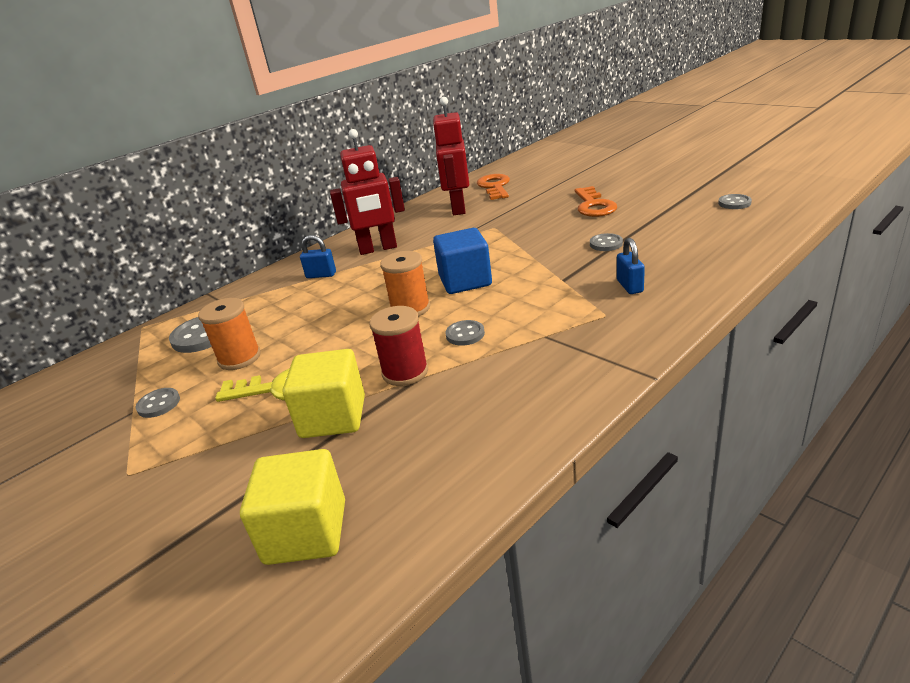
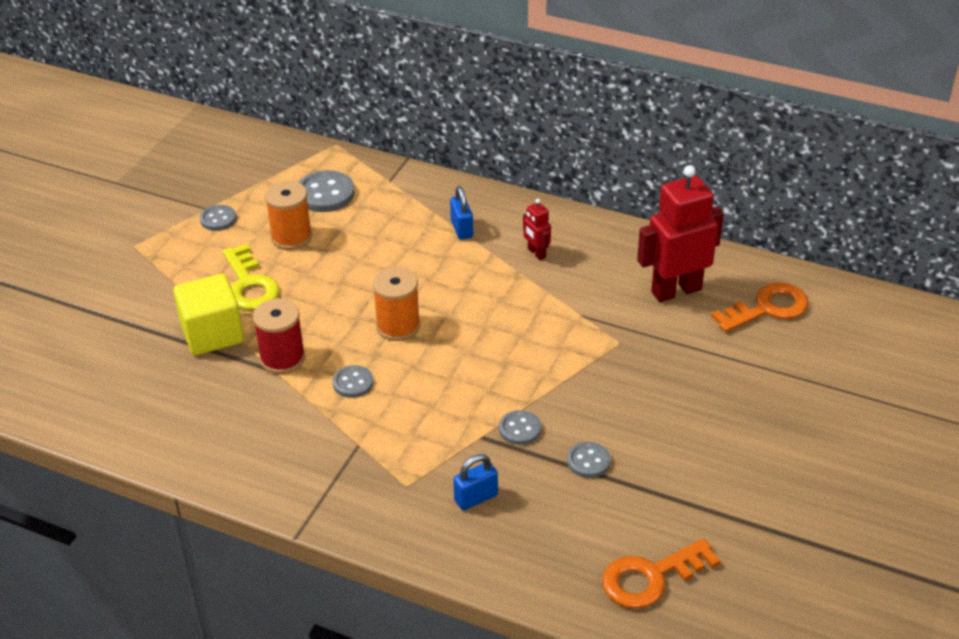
camera: 65 degrees right, 10 degrees up
(306, 532) = (85, 367): yellow cube -> none
(378, 249) = (536, 253): red robot -> red robot, size x0.46
(465, 281) = (466, 353): blue cube -> none
(594, 206) = (715, 430): orange key -> orange key (651, 577)
(734, 203) = (758, 587): grey button -> grey button (520, 429)

